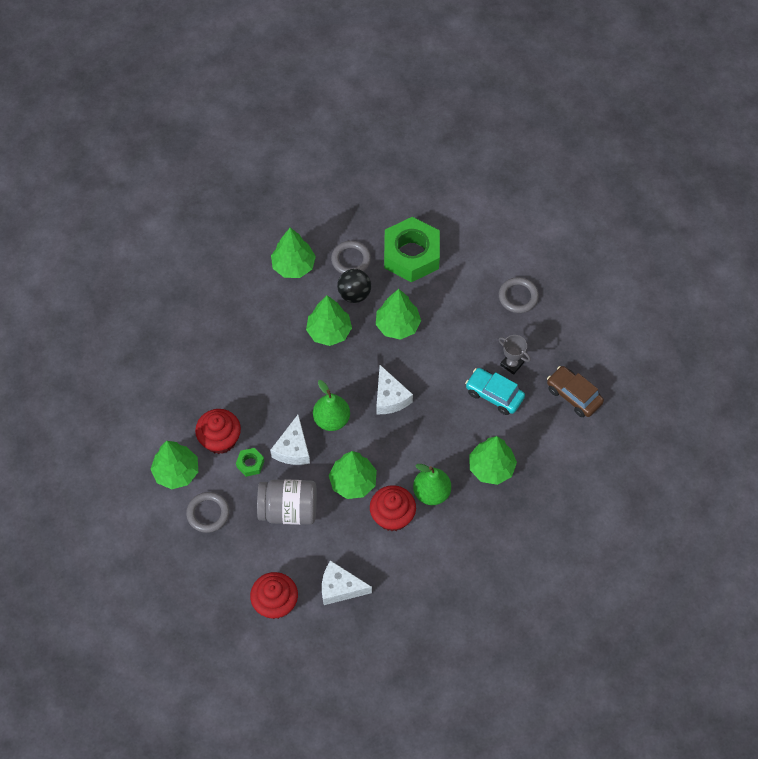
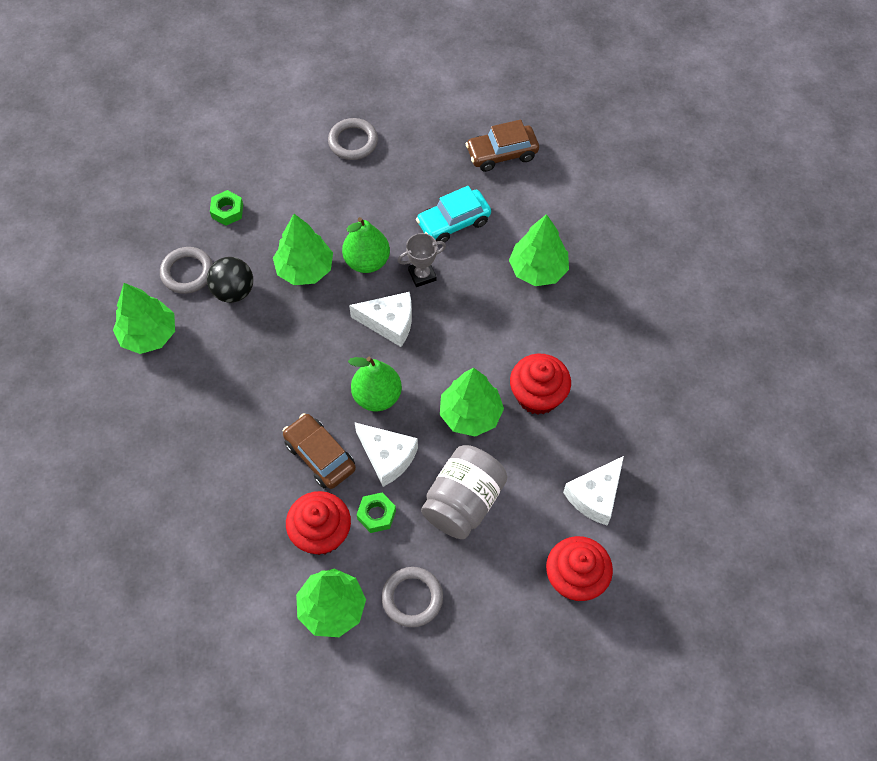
camera: 60 degrees left, 0 degrees up
(270, 410) = (320, 456): none -> brown car
(329, 331) = (262, 341): green tree -> none
(411, 255) = (227, 211): green nut -> green nut, size x0.42
(431, 492) = (532, 342): green pear -> green pear (367, 261)
(512, 364) = (428, 188): grey trophy -> grey trophy (422, 275)

